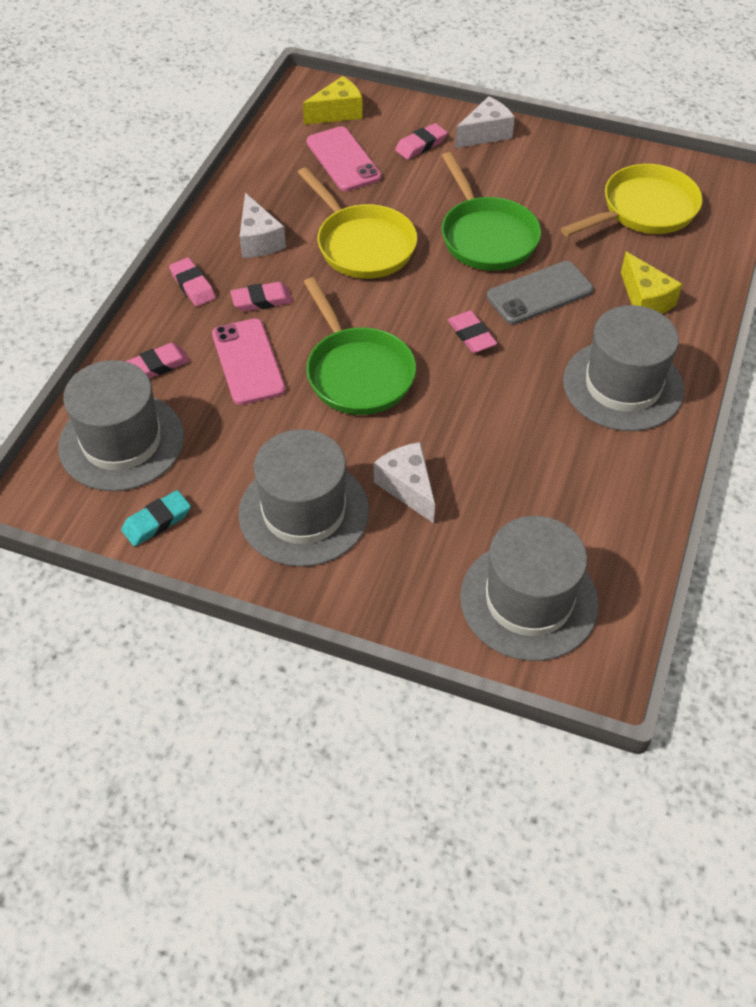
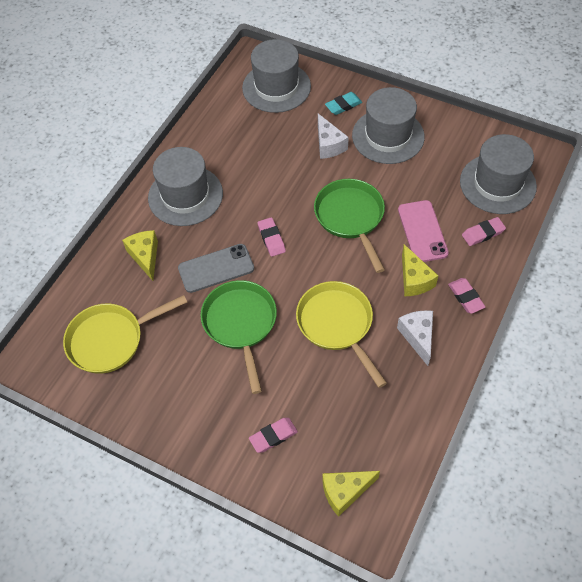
camera: 170 degrees left, 5 degrees up
(157, 521) = (469, 137): turquoise eraser -> turquoise eraser (343, 105)
(262, 300) = (414, 280): pink eraser -> yellow cheese
(343, 160) = (344, 424): pink phone -> none
(485, 134) = (212, 445): white cheese -> none

